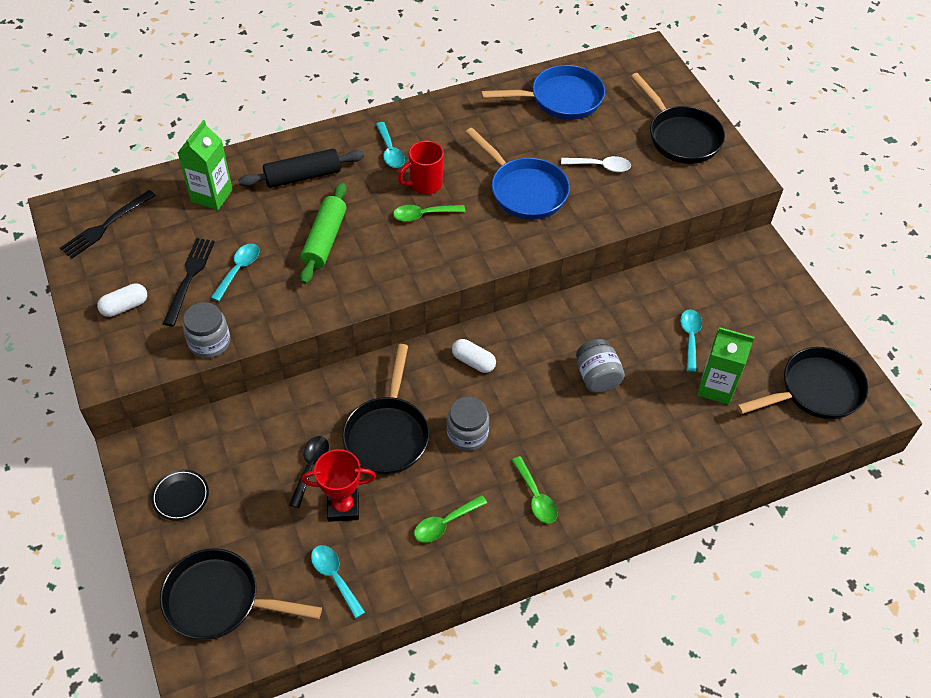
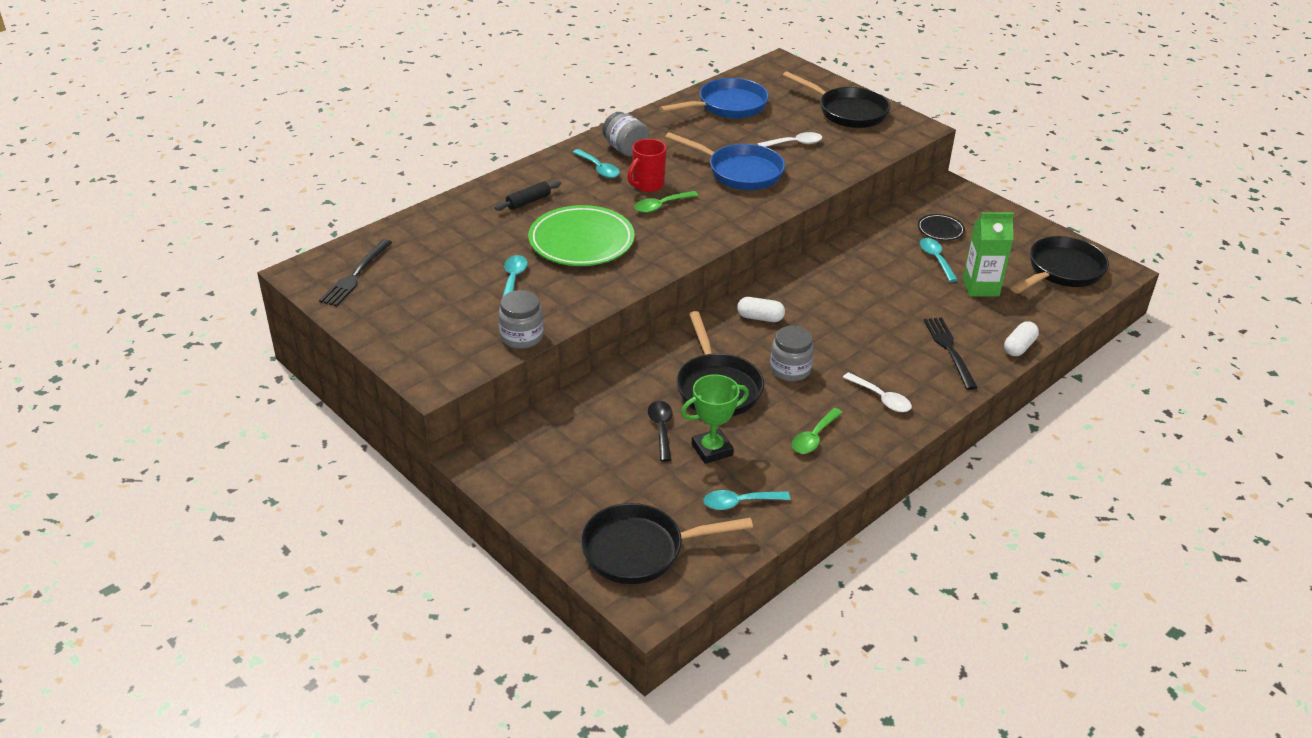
camera: 20 degrees left, 15 degrees down
(125, 306) = (417, 329): white capsule -> white capsule (1019, 347)
(180, 496) = (548, 482): black plate -> black plate (940, 230)
(189, 277) = (468, 294): black fork -> black fork (949, 349)
(212, 195) = (448, 232): green carton -> none
(303, 176) = (528, 201): black rolling pin -> black rolling pin, size x0.61
(325, 240) = (581, 241): green rolling pin -> green plate
(334, 577) = (739, 503): turquoise spoon -> turquoise spoon turned 45 degrees counterclockwise
(343, 507) = (712, 450): red trophy -> green trophy
(536, 497) = (881, 398): green spoon -> white spoon
(597, 377) = (876, 303): grey jar -> grey jar (625, 149)

